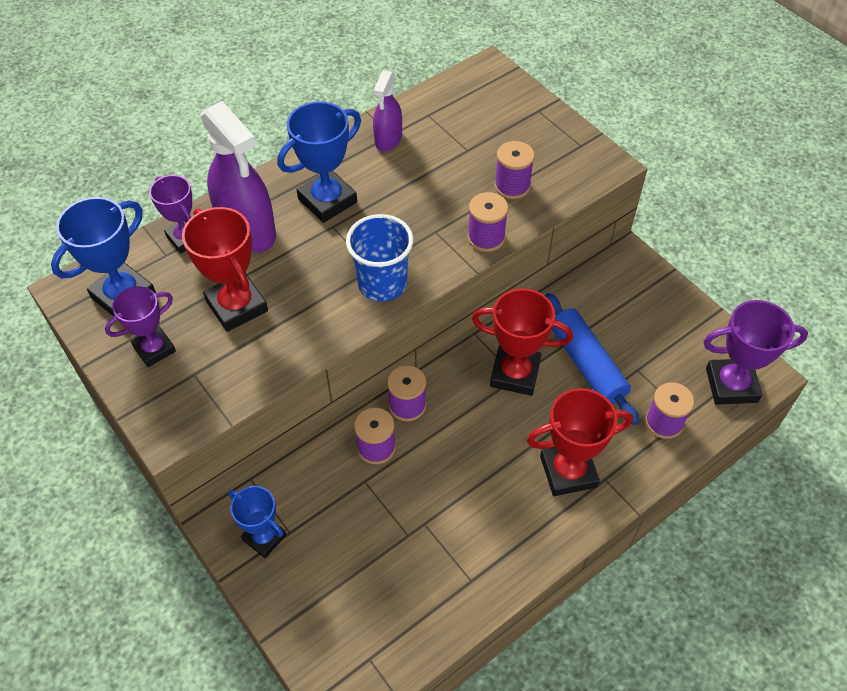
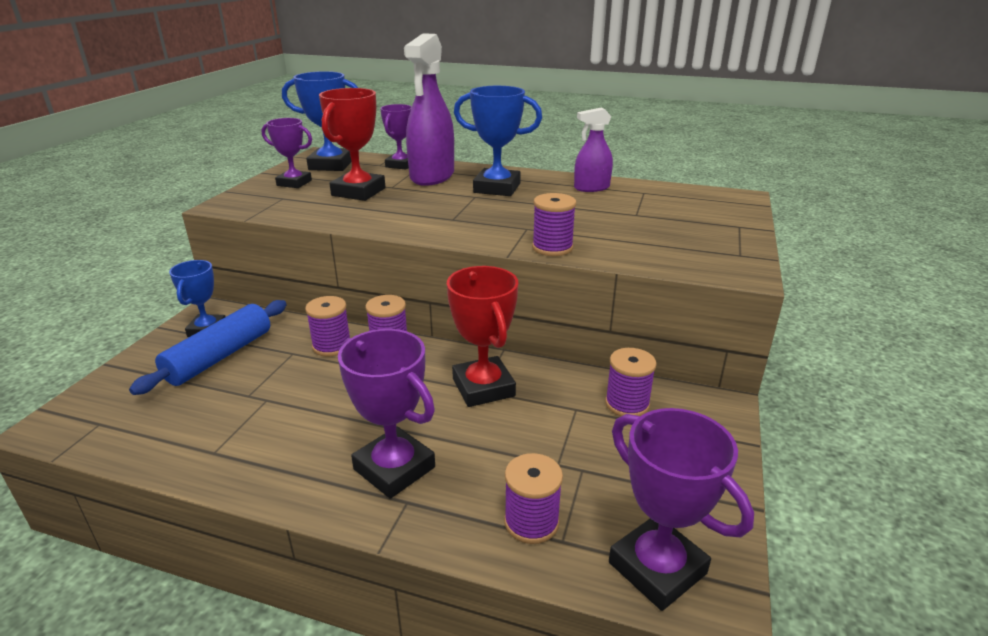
camera: 55 degrees right, 25 degrees down
(382, 284) = (441, 226): blue cup -> none
(512, 186) = (630, 241): purple spool -> purple spool (627, 404)
(568, 471) = (394, 468): red trophy -> purple trophy
(587, 365) = (545, 429): blue rolling pin -> blue rolling pin (220, 356)

